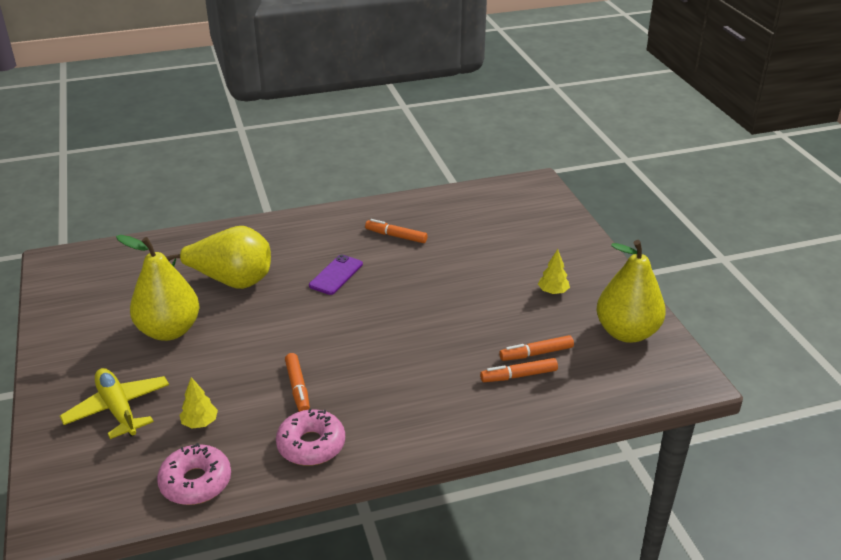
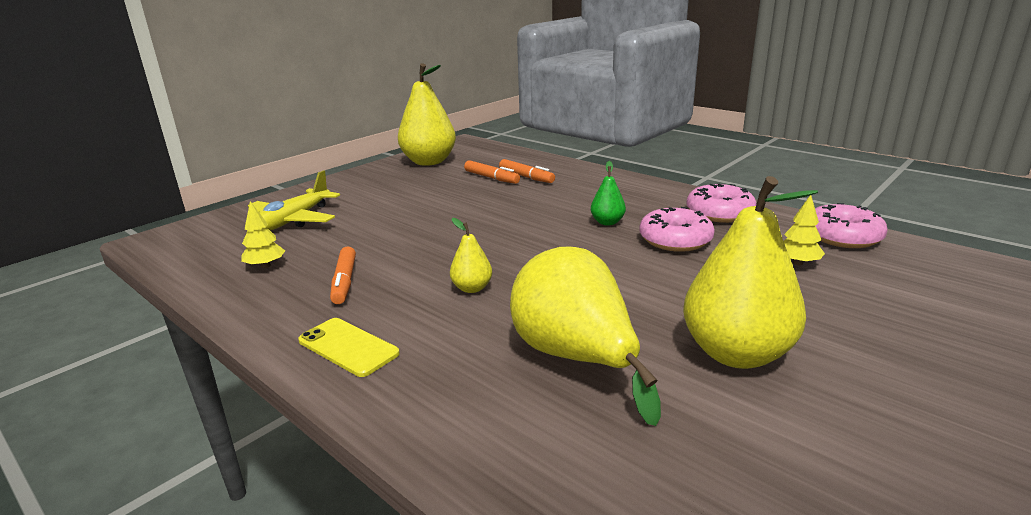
camera: 120 degrees left, 10 degrees down
(118, 409) = (883, 314): yellow plane -> yellow plane (293, 220)
(298, 388) = (675, 240): orange marker -> pink donut
(322, 224) = (348, 347): none -> yellow phone
(336, 275) = (472, 288): purple phone -> yellow pear
(364, 371) = (607, 222): none -> green pear
(553, 292) = (395, 190): yellow tree -> yellow tree (265, 266)

